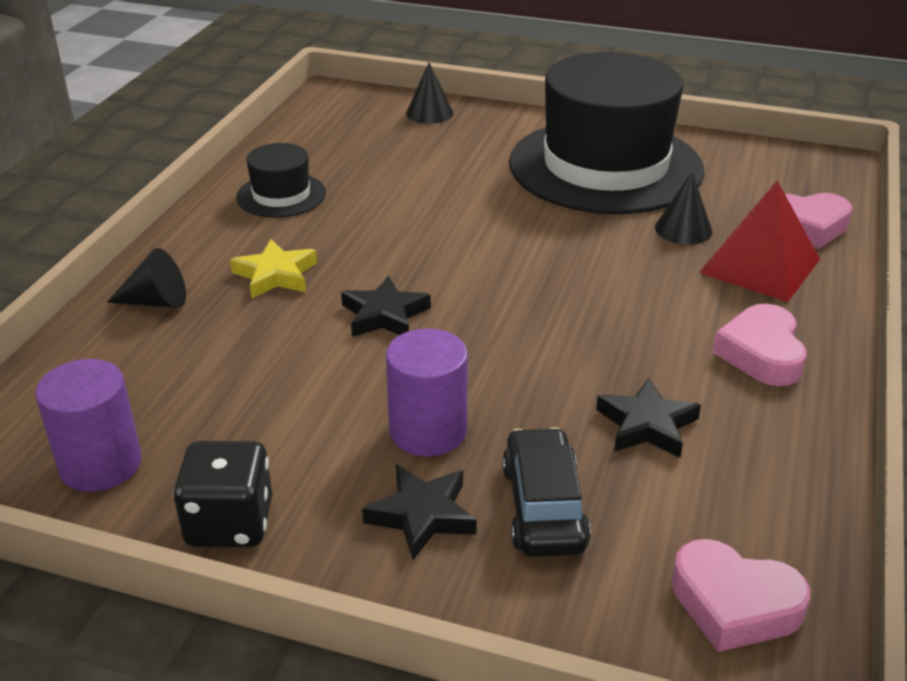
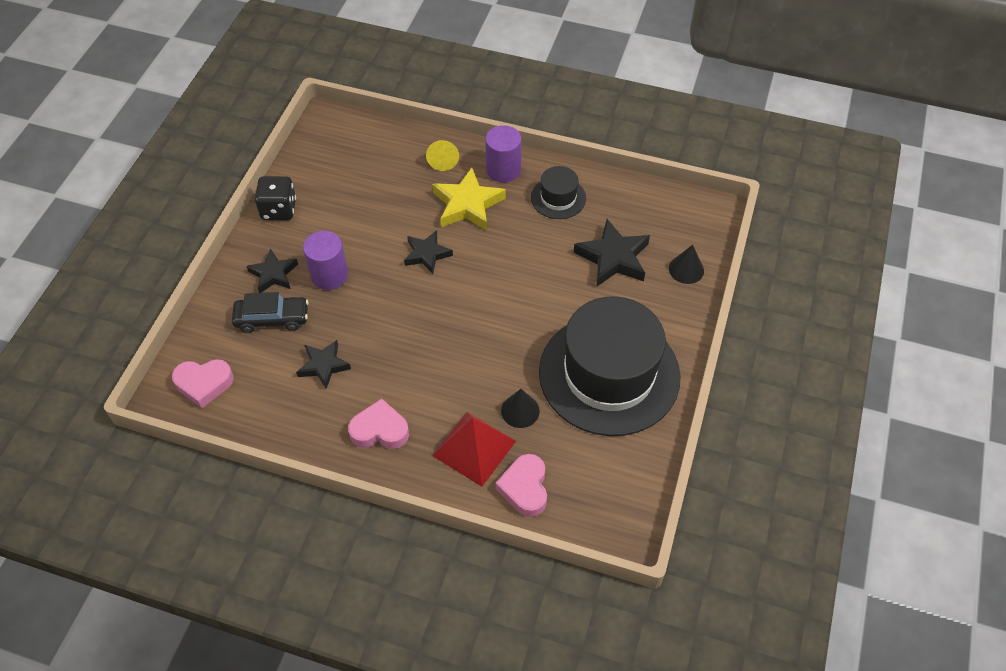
camera: 90 degrees right, 20 degrees up
(100, 464) = (320, 162): purple cylinder -> purple cylinder (503, 169)
(156, 302) = (443, 159): black cone -> yellow cone
(275, 275) = (468, 204): yellow star -> yellow star, size x1.55
(406, 158) = (613, 258): none -> black star
(734, 604) = (204, 384): pink heart -> pink heart turned 120 degrees counterclockwise

